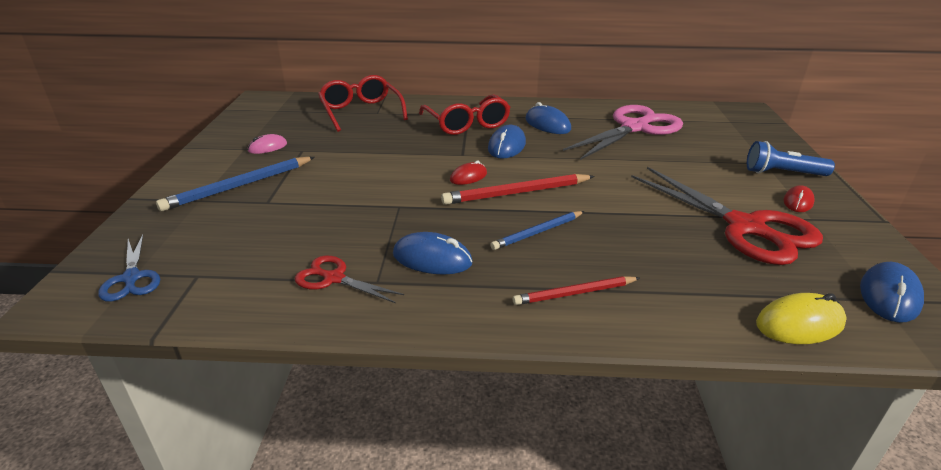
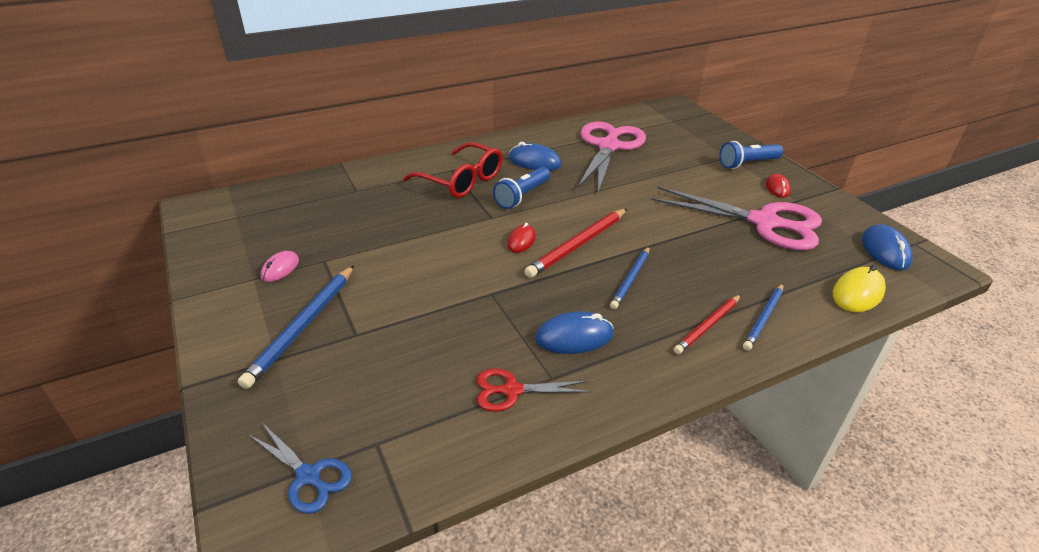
camera: 30 degrees left, 5 degrees up
(361, 112) = (337, 194): red glasses -> none
(506, 146) = (522, 196): blue mouse -> blue flashlight
(647, 307) = (763, 318): none -> blue pencil
(745, 227) = (764, 222): red scissors -> pink scissors

